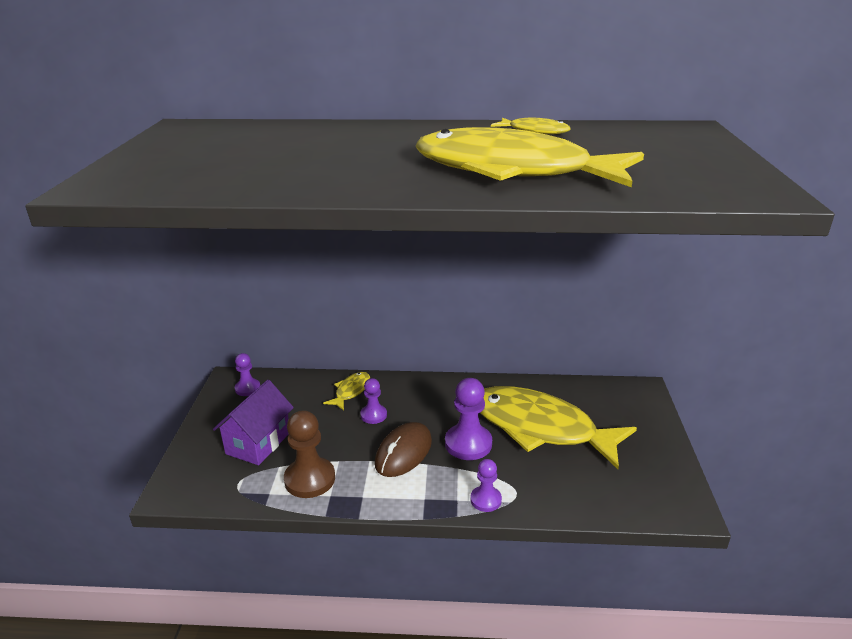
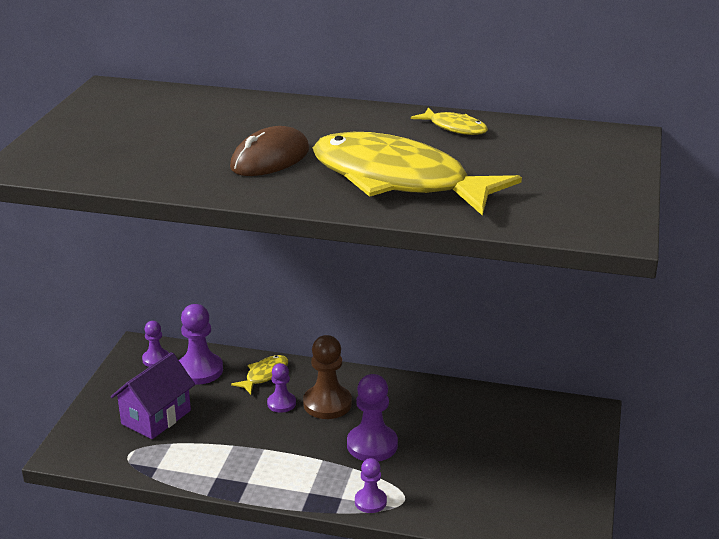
camera: 10 degrees right, 0 degrees up
(290, 394) = (199, 370): none -> purple pawn
(310, 479) = (199, 459): brown pawn -> brown pawn (327, 404)
(403, 452) = (301, 445): brown mouse -> brown mouse (270, 159)
(540, 428) = (456, 439): yellow fish -> none

